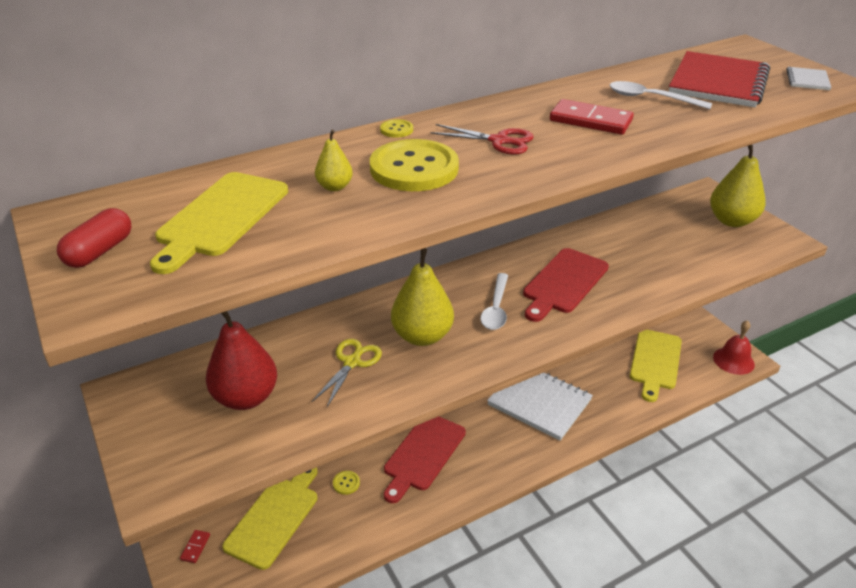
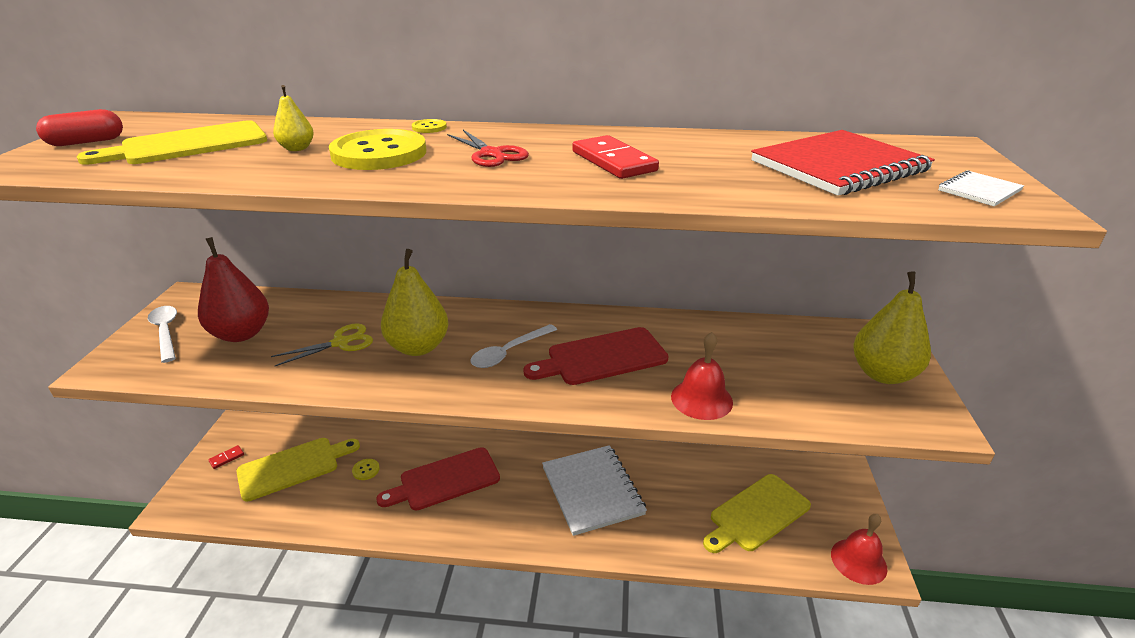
camera: 35 degrees right, 5 degrees down
(651, 98) = (721, 160): white spoon -> white spoon (166, 332)
(658, 284) = (701, 399): none -> red bell

